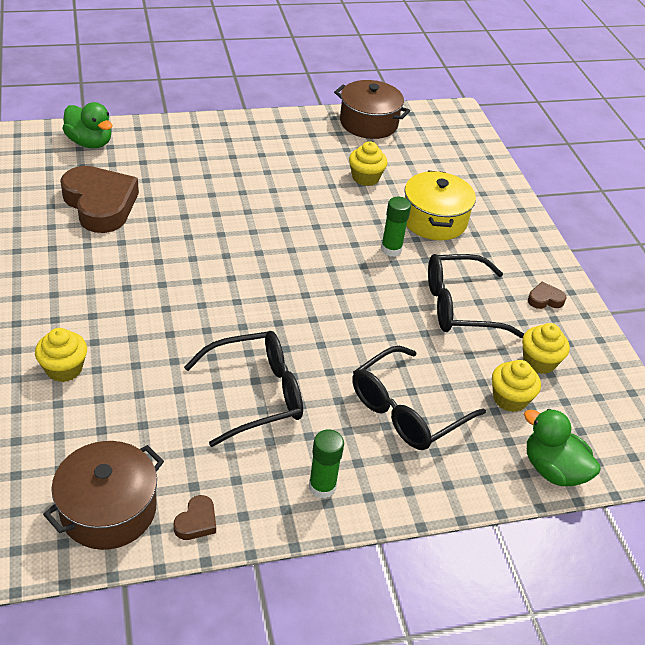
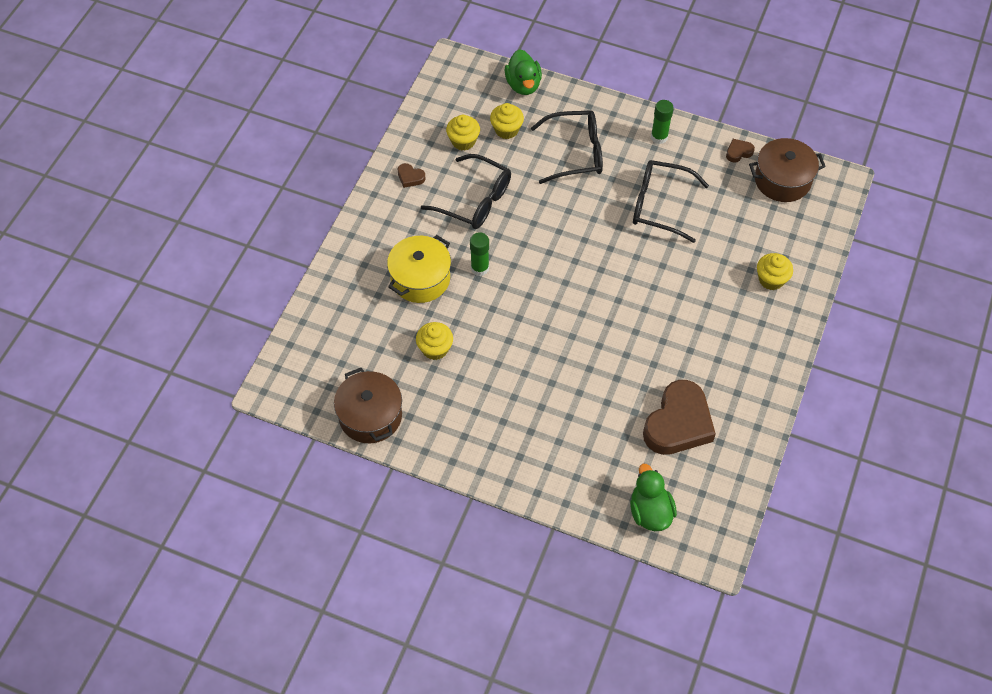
camera: 140 degrees left, 15 degrees up
(100, 204) = (678, 423): brown heart -> brown heart turned 150 degrees counterclockwise

